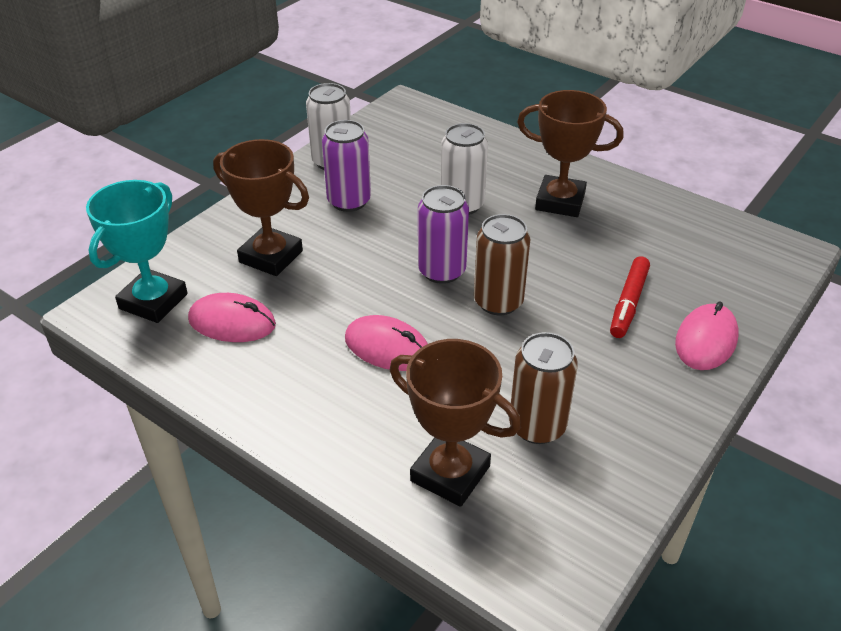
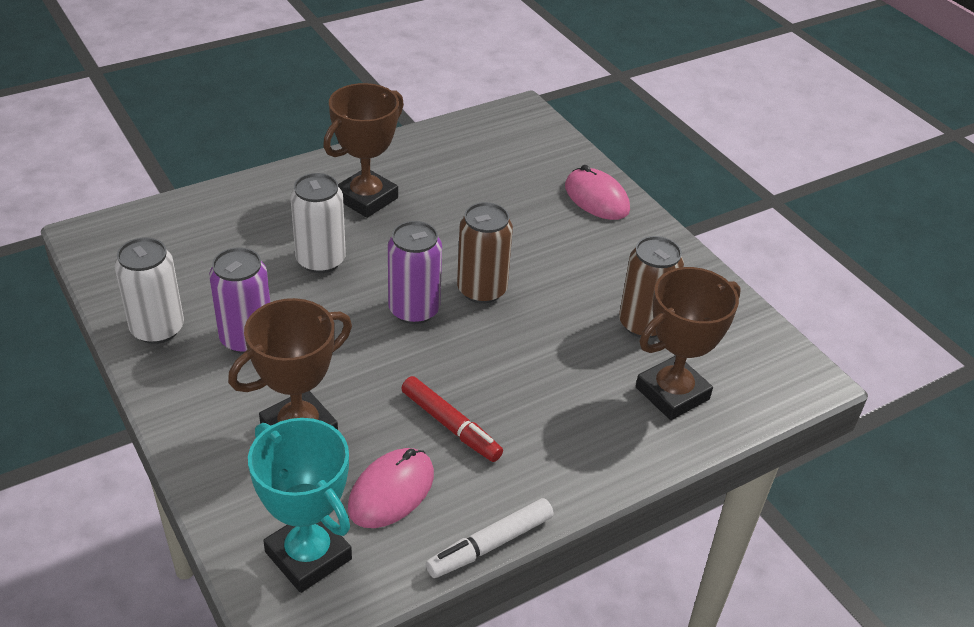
camera: 70 degrees left, 0 degrees up
(200, 394) = (490, 545): none -> white marker
(387, 347) = (500, 382): pink mouse -> none
(628, 303) = (530, 218): red marker -> red marker (450, 426)

